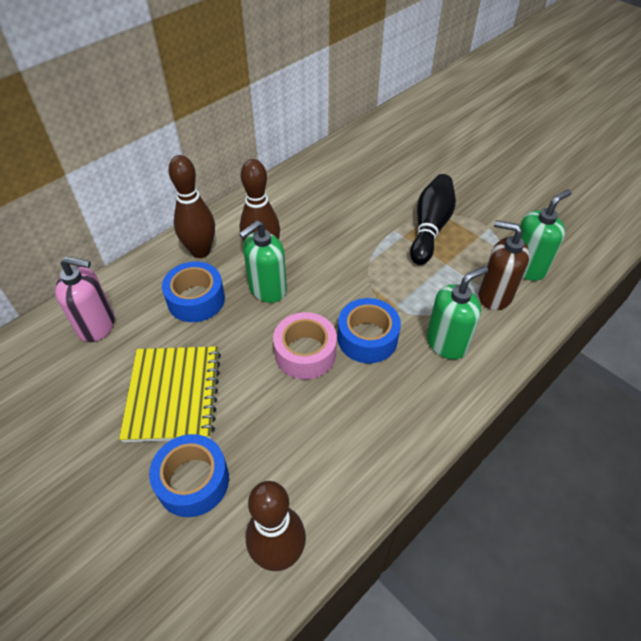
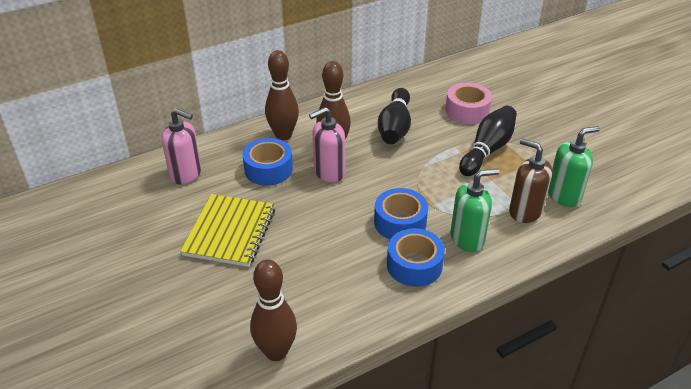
camera: 15 degrees right, 10 degrees down
(193, 481) = (226, 292): blue tape -> blue tape (414, 265)
(267, 289) = (329, 172): green soap dispenser -> pink soap dispenser
(305, 353) = (344, 223): pink tape -> pink tape (467, 110)
(323, 218) = (395, 127): none -> black bowling pin

